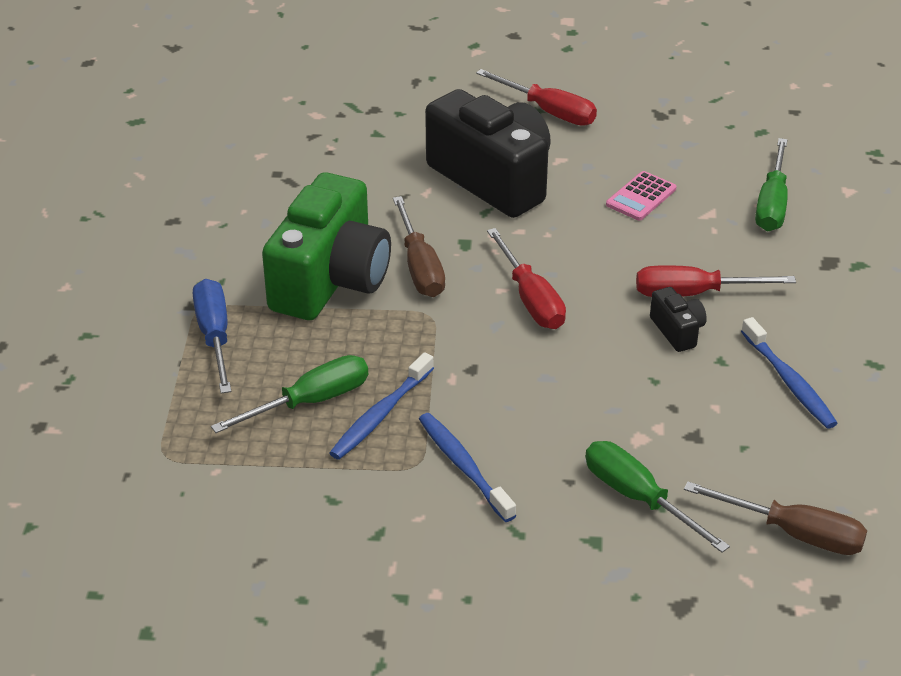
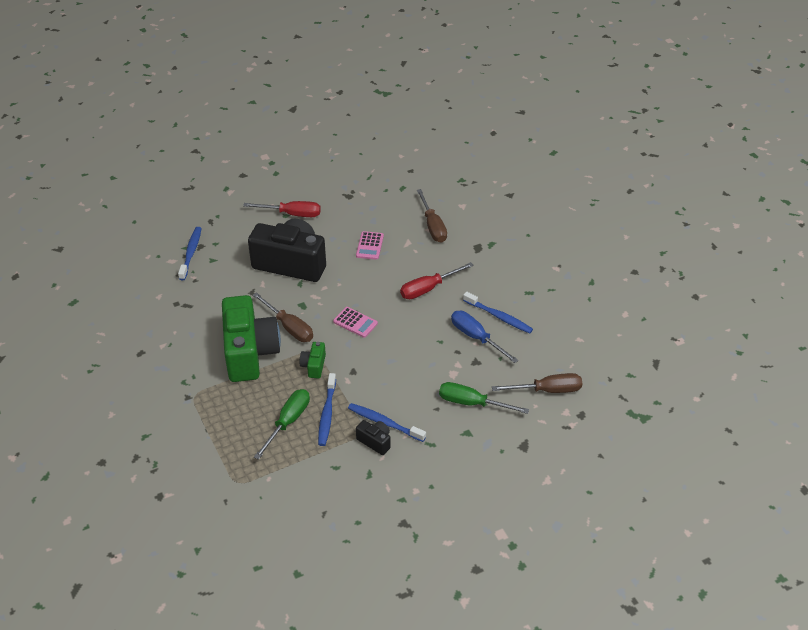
camera: 30 degrees left, 5 degrees up
(214, 336) = (213, 408): blue screwdriver -> blue screwdriver (476, 337)
(352, 114) = (191, 253): none -> blue toothbrush
(414, 336) = (314, 366): none -> green camera
(531, 299) = (355, 322): red screwdriver -> pink calculator
(677, 331) = (434, 311): black camera -> black camera (375, 441)
(772, 204) = (433, 226): green screwdriver -> brown screwdriver

